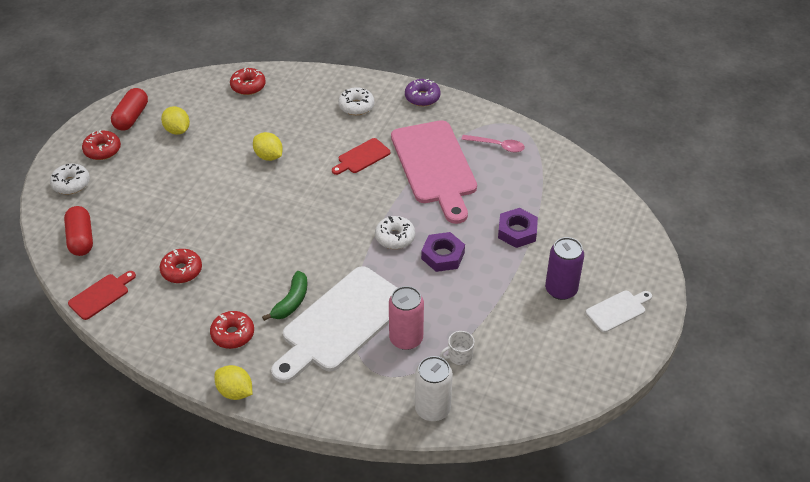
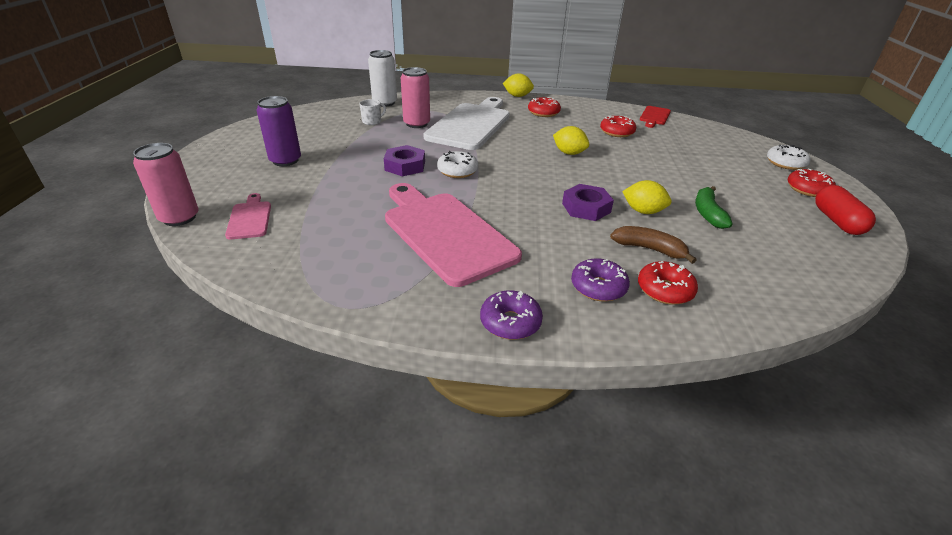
camera: 160 degrees right, 10 degrees down
(81, 239) = (715, 137): red capsule -> none
(177, 130) = (770, 218): yellow lemon -> yellow lemon (569, 153)
(248, 86) = (771, 285): red donut -> red donut (664, 290)
(291, 302) = (517, 129): green banana -> green banana (707, 213)
(298, 124) = (649, 249): none -> brown banana
(356, 106) = (598, 287): white donut -> purple donut
(362, 157) = (540, 228): red cutting board -> none
(497, 146) = (367, 271): pink spoon -> none
(517, 231) = (331, 191): purple nut -> purple nut (586, 208)
(583, 212) = (250, 218): none -> pink cutting board
(618, 310) = (231, 156): white cutting board -> none
(639, 224) = (179, 218): none -> pink can

